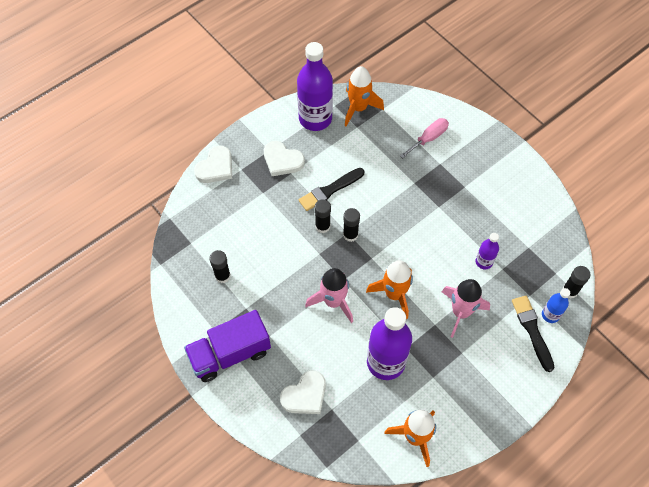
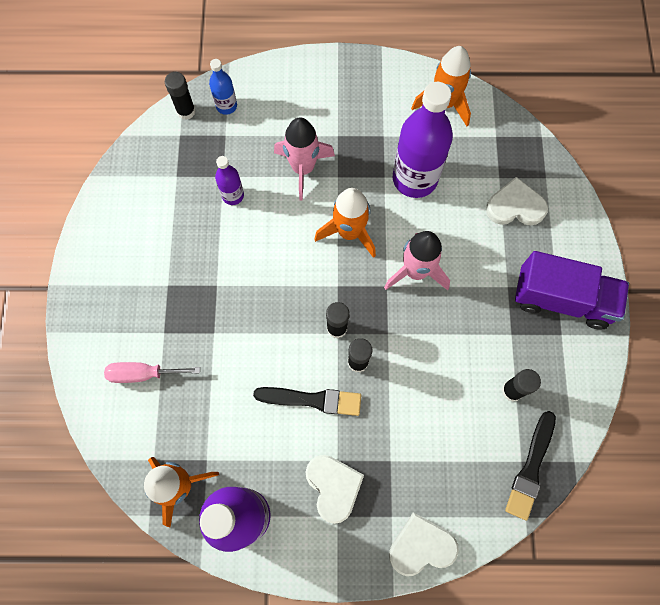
camera: 140 degrees left, 10 degrees up
(532, 330) = (257, 106): black brush -> black brush (531, 468)

